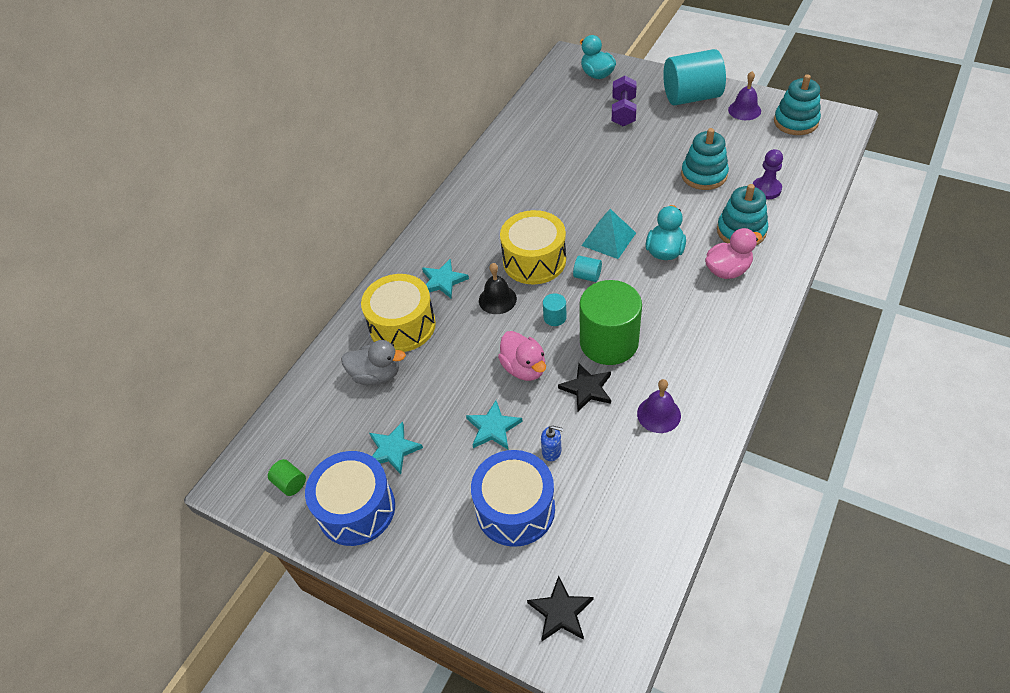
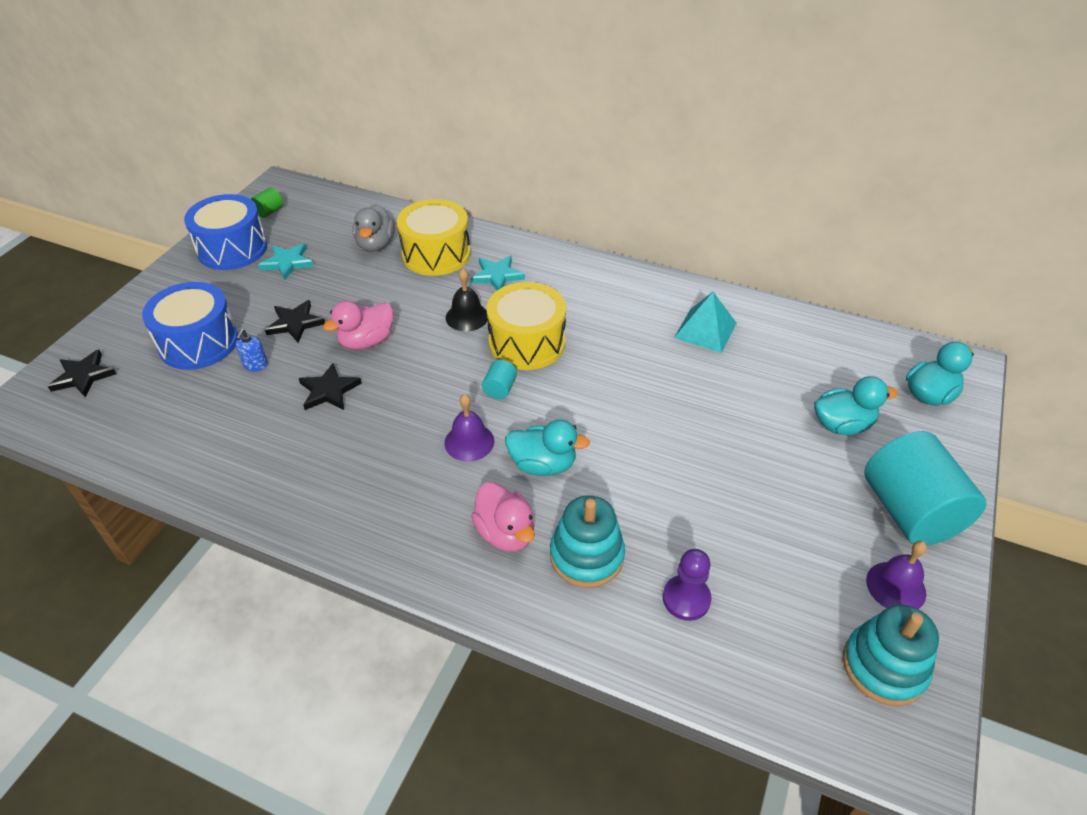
camera: 80 degrees right, 5 degrees down
(493, 428) = (295, 323): turquoise star -> black star
(555, 317) = (435, 362): turquoise cylinder -> none
(608, 239) = (565, 408): turquoise pyramid -> turquoise pyramid (705, 330)
(609, 342) = (392, 408): green cylinder -> none
(623, 112) = (842, 425): purple dumbbell -> turquoise duck
(658, 414) = (280, 450): purple bell -> purple bell (469, 442)
(704, 175) = (709, 517): turquoise stacking toy -> none

